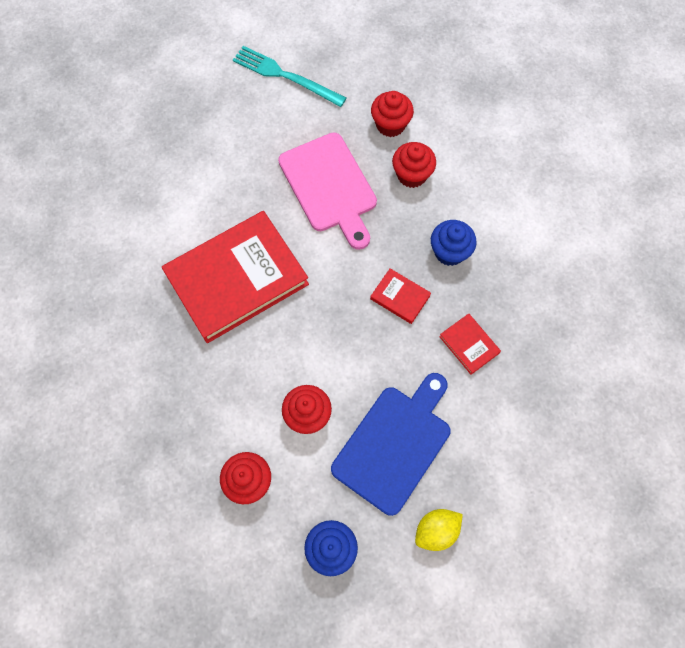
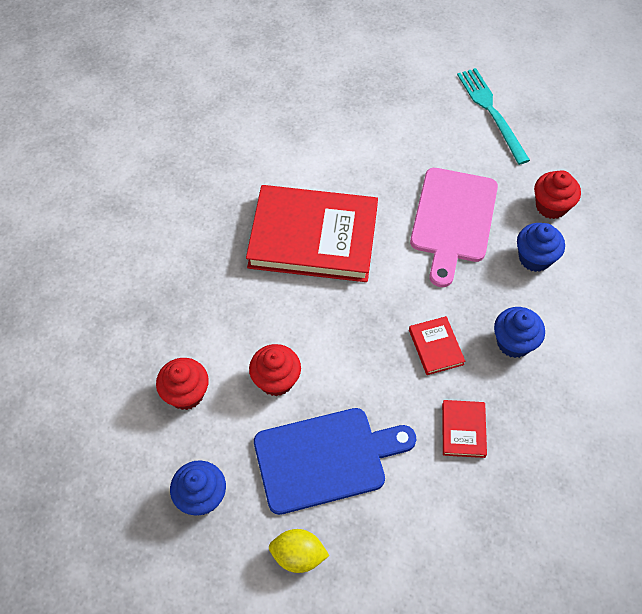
camera: 40 degrees right, 10 degrees down
(411, 175) = (534, 258): red cupcake -> blue cupcake

